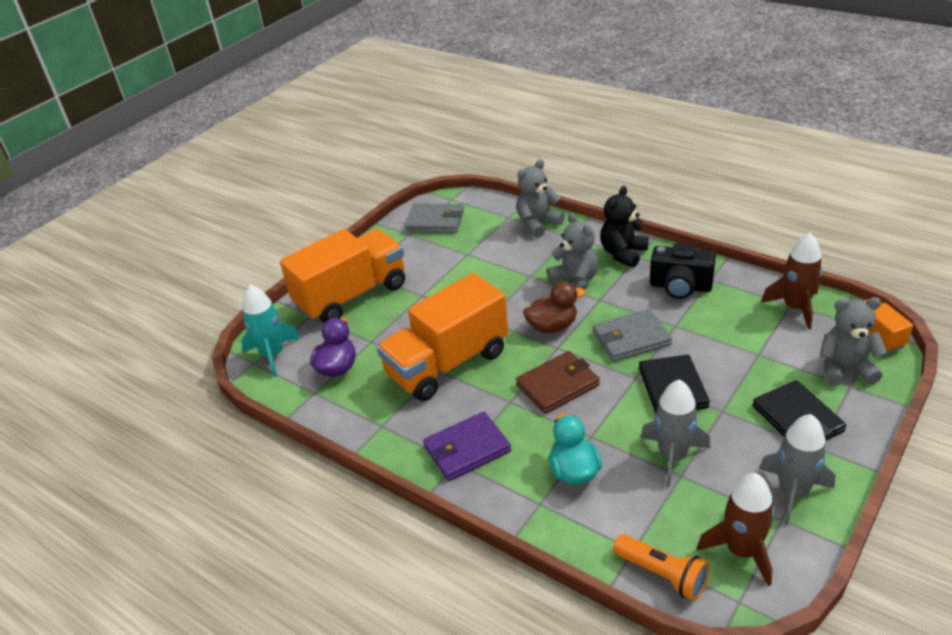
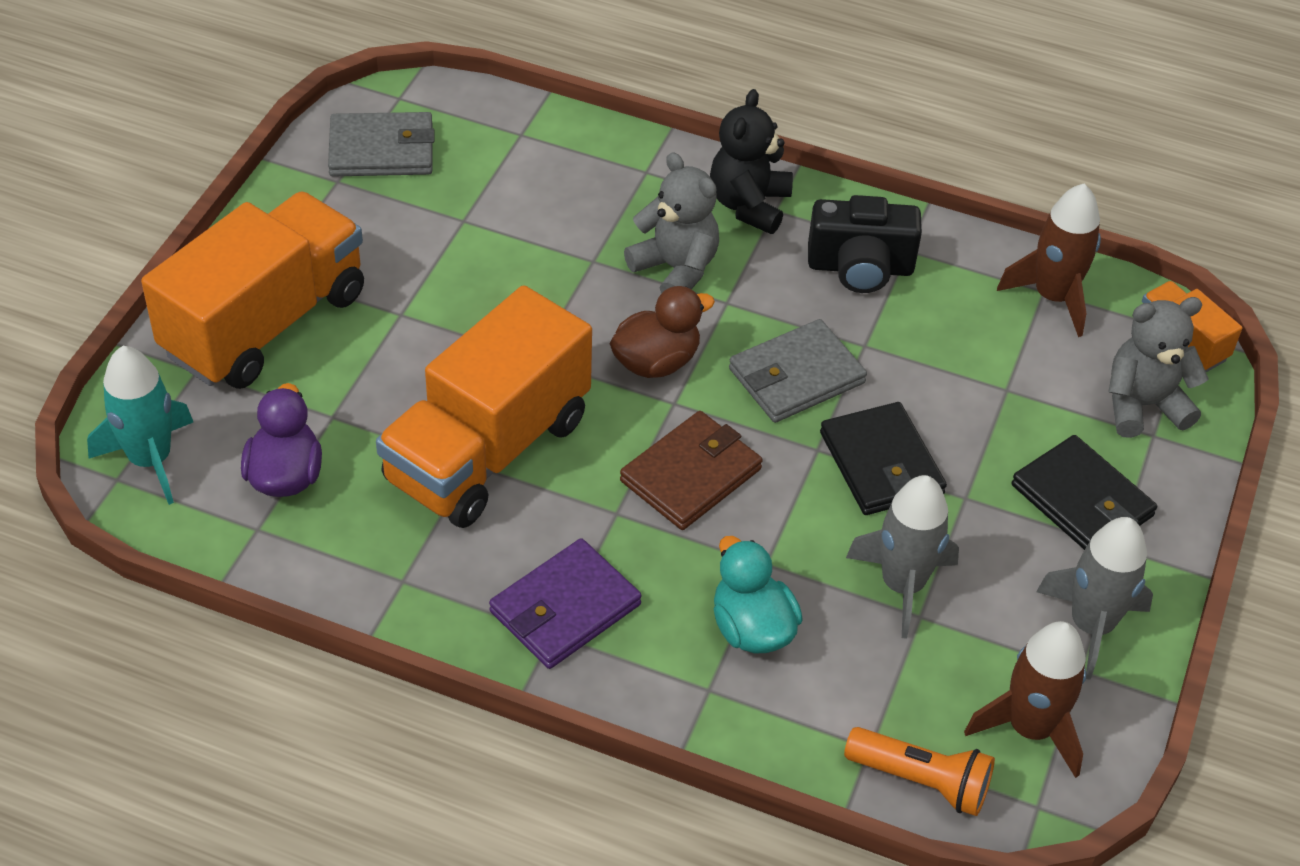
camera: 20 degrees left, 10 degrees up
(538, 224) = (580, 148): grey teddy bear -> none

